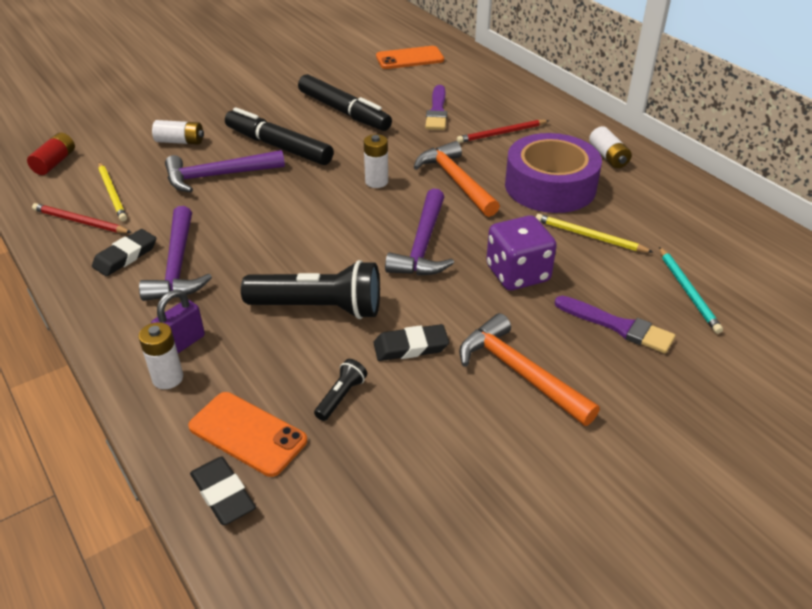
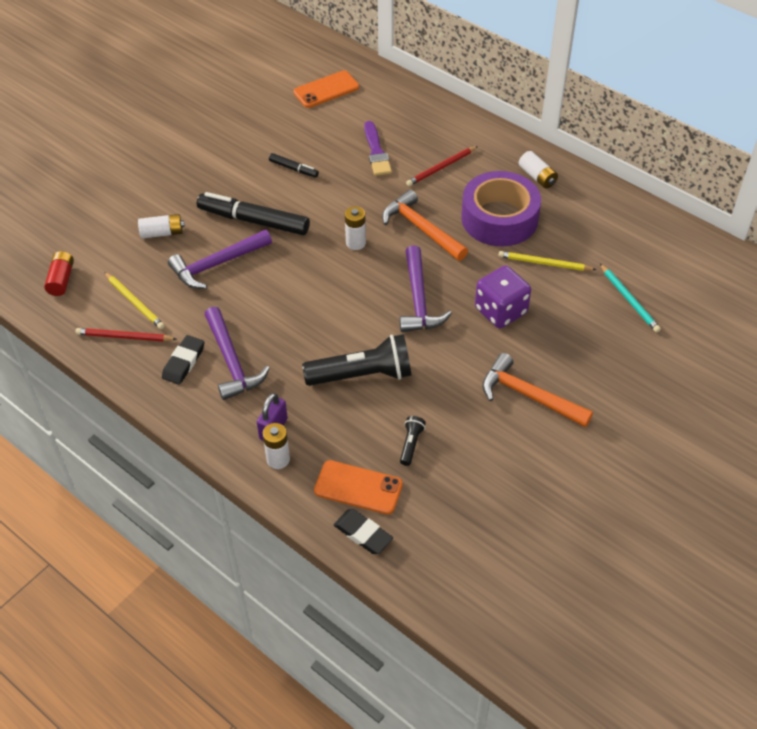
camera: 15 degrees left, 10 degrees up
(344, 112) = (293, 169): black marker -> black marker, size x0.49
(411, 347) = (444, 392): black eraser -> none
(618, 326) = (586, 341): purple brush -> none

